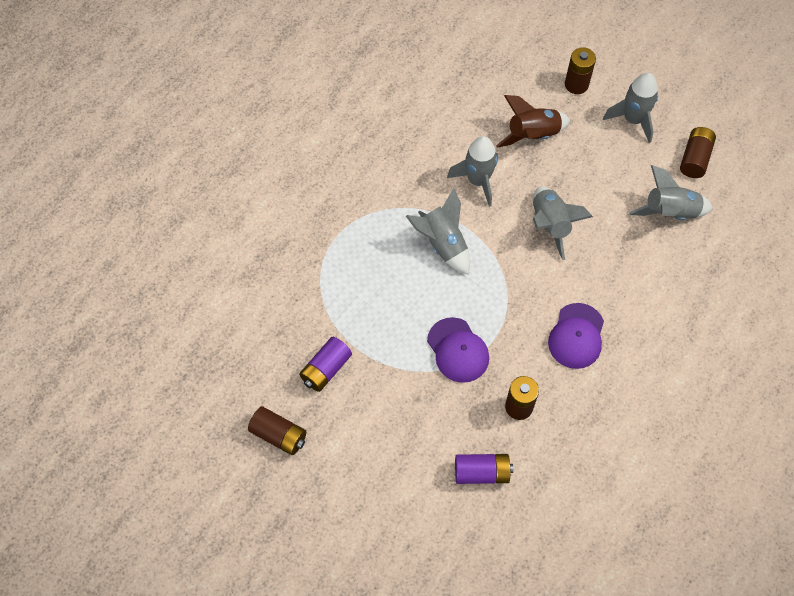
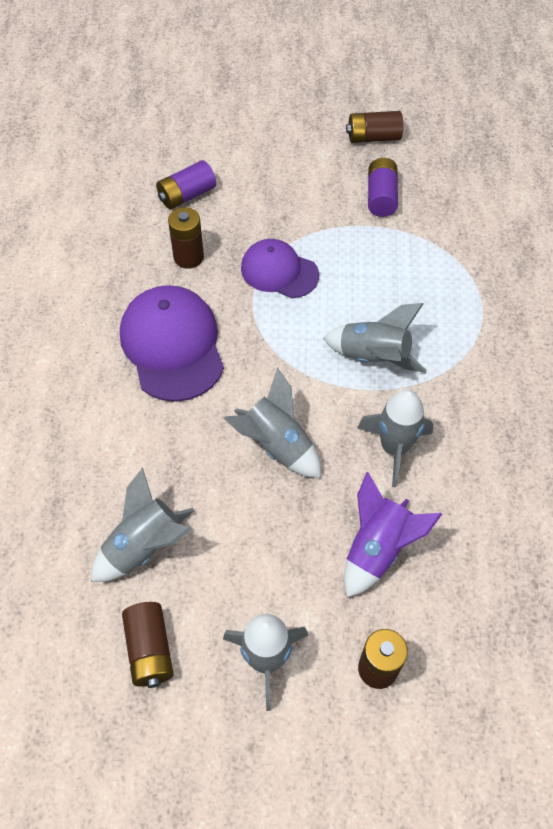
camera: 145 degrees right, 5 degrees down
(532, 135) = (377, 548): brown rocket -> purple rocket
(576, 336) = (172, 345): purple cap -> purple cap, size x1.55

